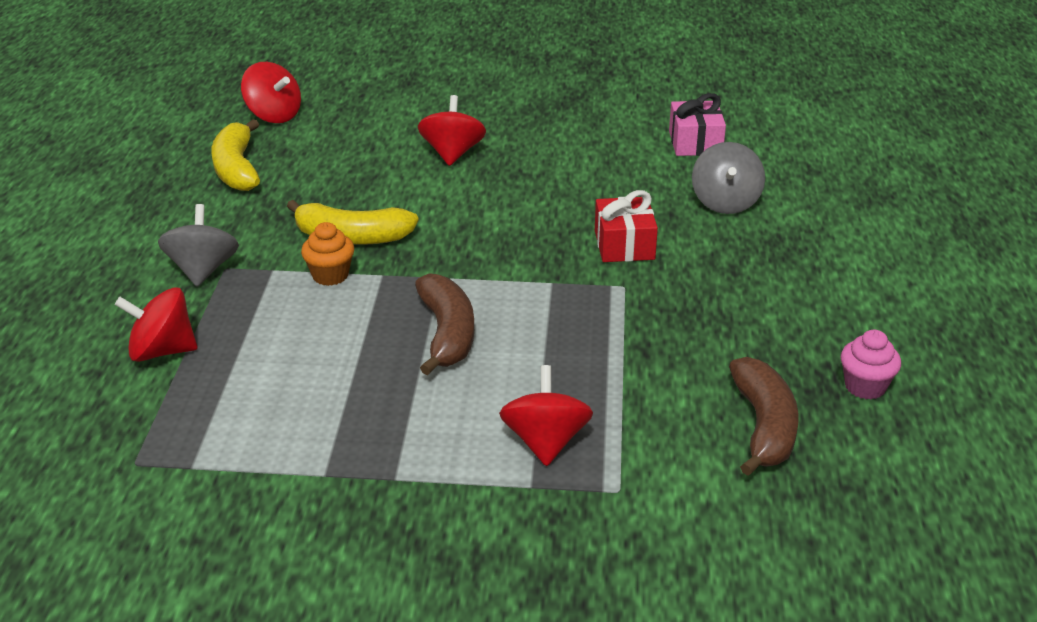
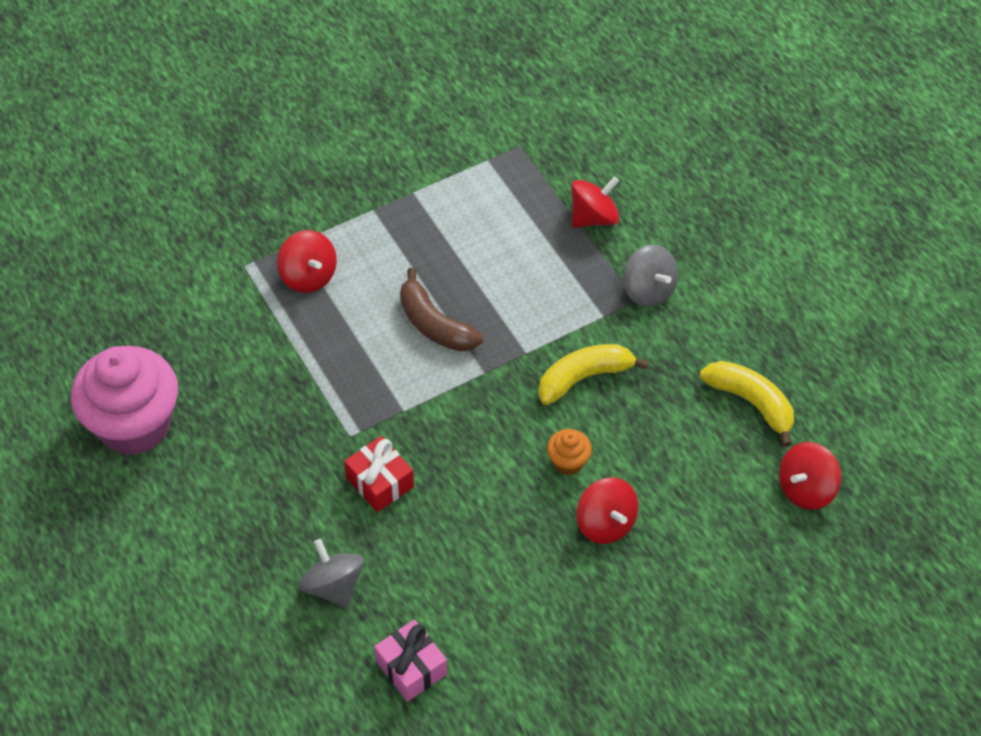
camera: 145 degrees right, 20 degrees up
(274, 115) = (806, 489): red spinning top -> red spinning top turned 45 degrees counterclockwise
(330, 275) = (560, 333): orange cupcake -> orange cupcake (568, 462)
(764, 427) = (185, 356): brown banana -> none
(865, 386) = (134, 425): pink cupcake -> pink cupcake, size x2.36

